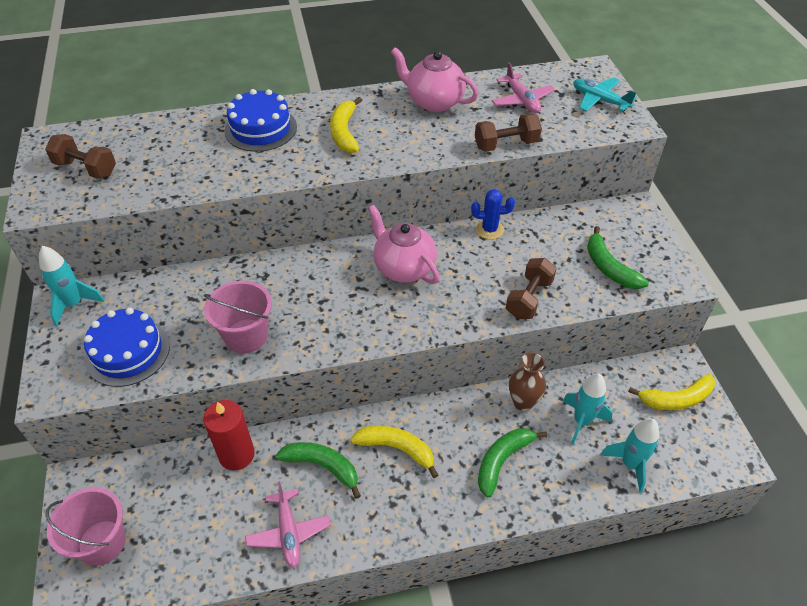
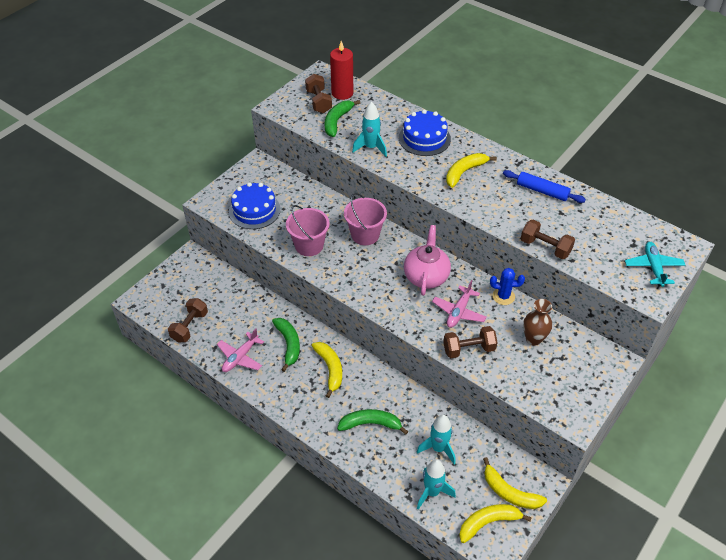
camera: 50 degrees right, 0 degrees up
(74, 304) = (260, 170): turquoise rocket -> turquoise rocket (371, 148)
(102, 542) = (172, 290): pink bucket -> pink bucket (365, 235)
(181, 561) = (190, 326): none -> brown dumbbell
(236, 455) = (261, 304): red candle -> red candle (342, 93)
(434, 102) = (542, 191): pink teapot -> blue rolling pin
(489, 229) = (503, 296): blue cactus -> blue cactus turned 45 degrees counterclockwise
(521, 100) = (599, 229): pink plane -> pink plane (459, 312)
(523, 402) = (421, 409): brown vase -> brown vase (533, 339)
(609, 267) = (542, 375): green banana -> green banana (337, 121)
(698, 441) = (488, 522): none -> yellow banana

